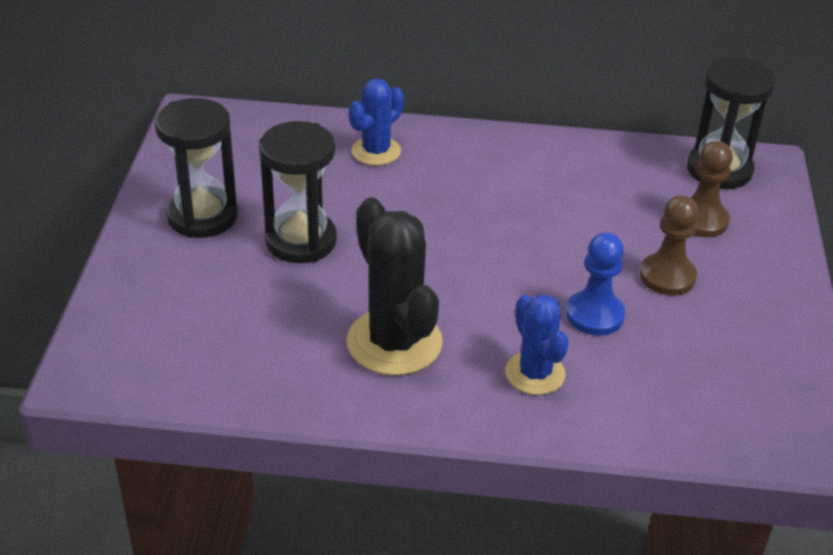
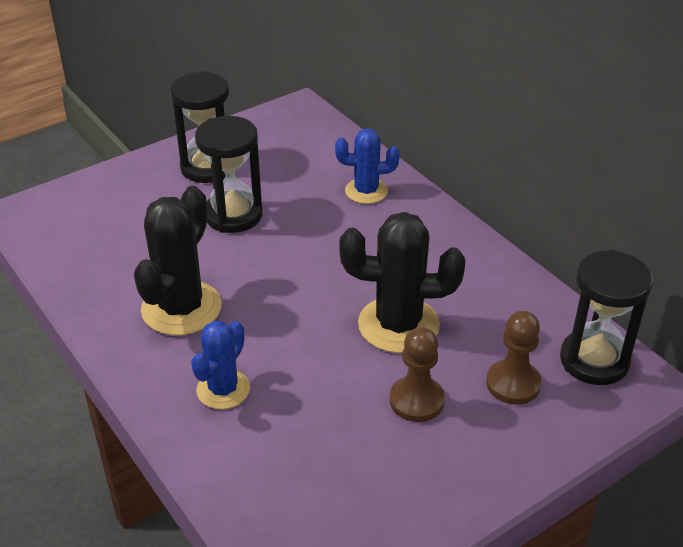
camera: 50 degrees right, 0 degrees up
(570, 235) = (398, 325): none -> black cactus
(594, 315) = (322, 385): blue pawn -> none

